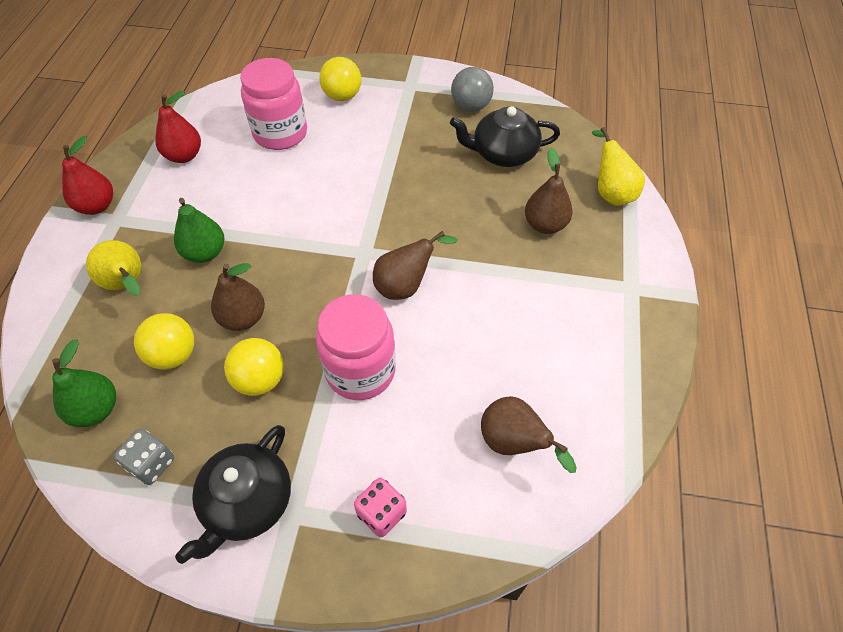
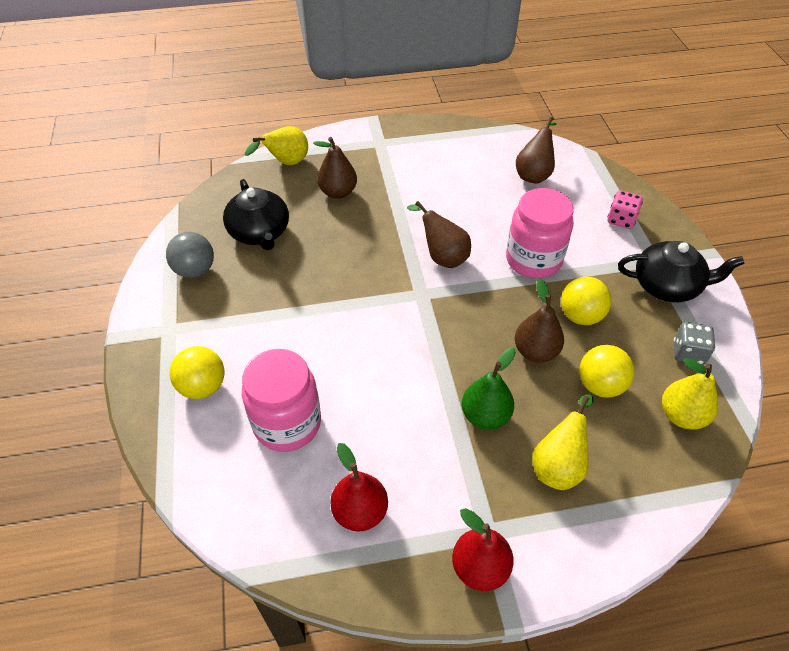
camera: 110 degrees left, 5 degrees down
(96, 409) = (681, 415): green pear -> yellow pear

